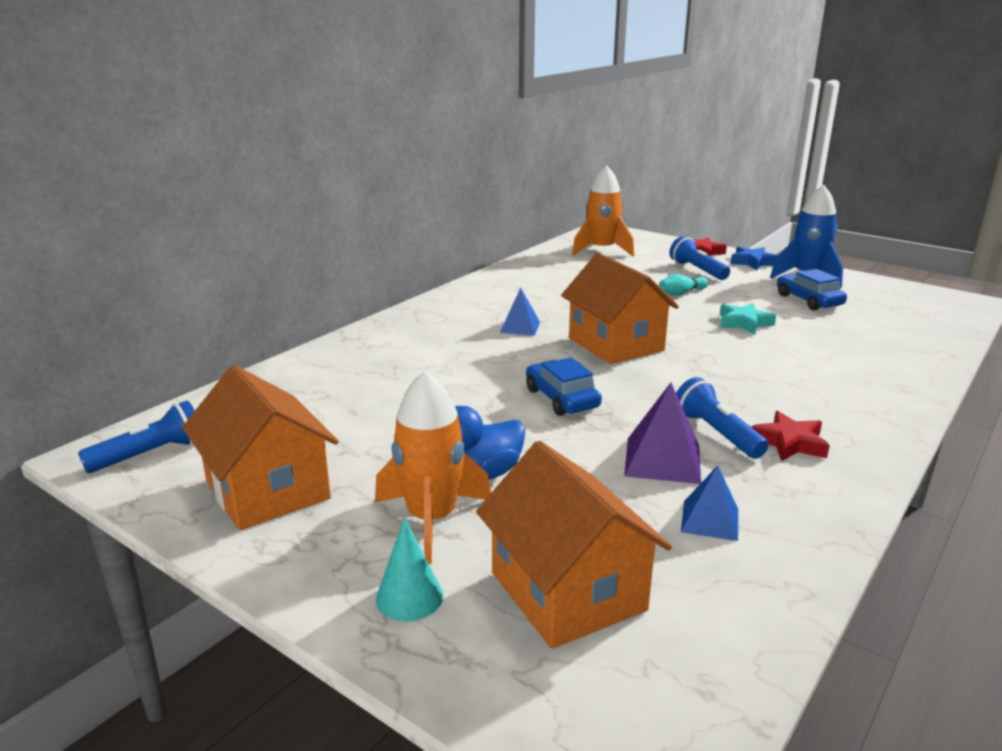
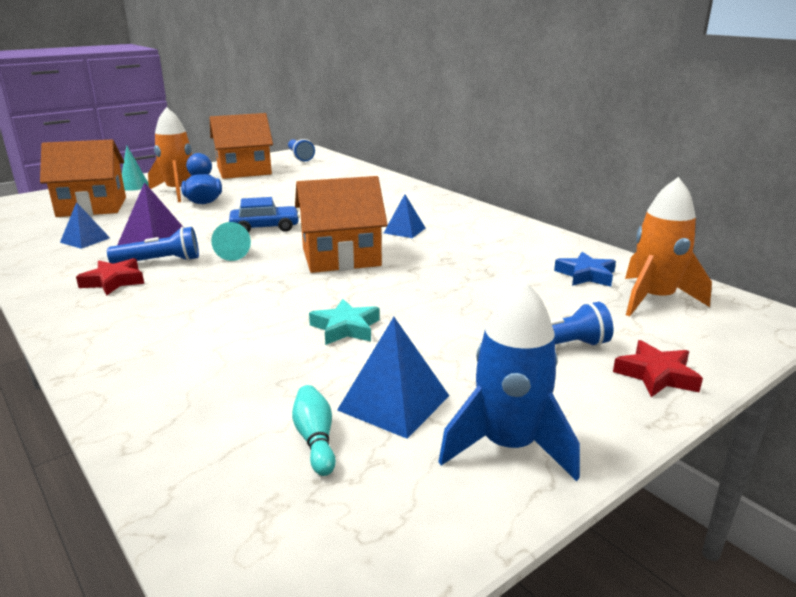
camera: 105 degrees right, 0 degrees up
(651, 397) = (235, 252): none -> turquoise cone
(681, 293) = (463, 315): turquoise bowling pin -> turquoise bowling pin (315, 439)
(752, 262) = (599, 411): blue star -> blue star (586, 275)
(808, 300) = (394, 402): blue car -> blue pyramid

